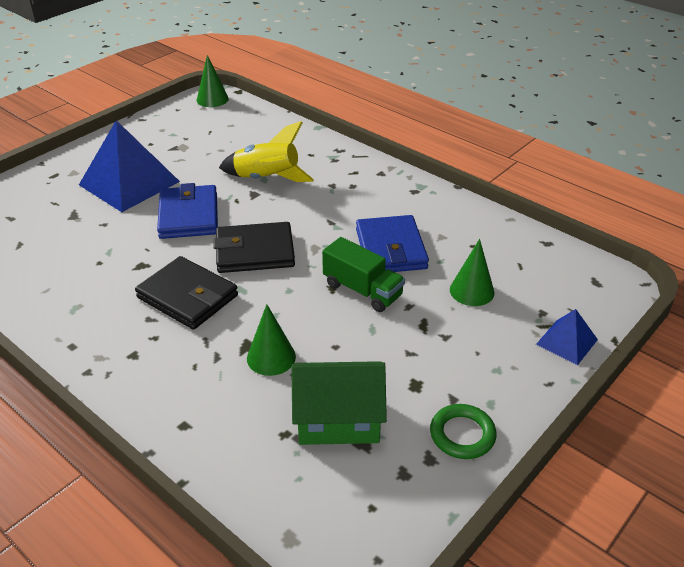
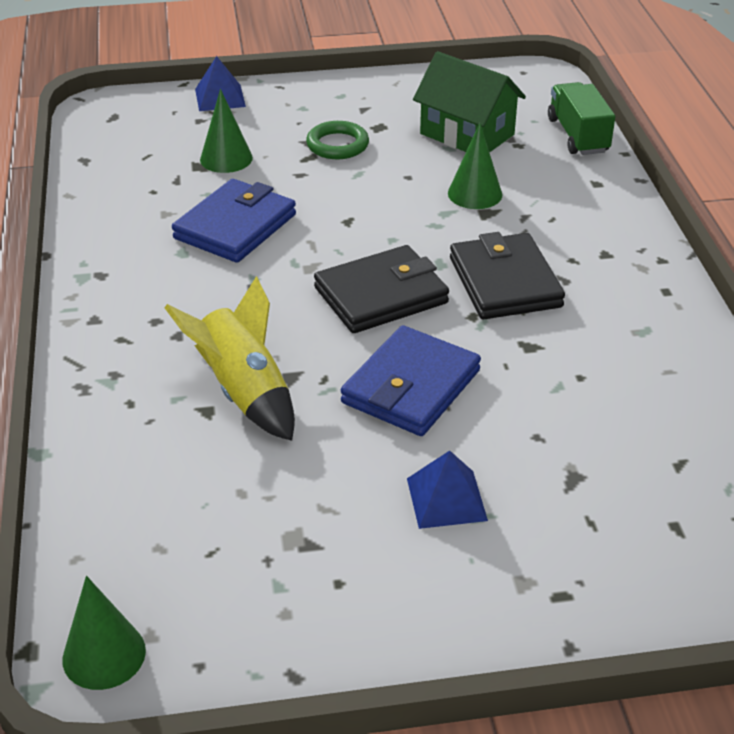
camera: 140 degrees left, 0 degrees up
(129, 183) = (446, 499): blue pyramid -> blue pyramid, size x0.50
(255, 252) = (381, 295): black wallet -> black wallet turned 60 degrees counterclockwise
(362, 290) = (322, 204): green truck -> green truck (578, 135)
(462, 435) = (388, 91): green ring -> green ring (337, 145)

